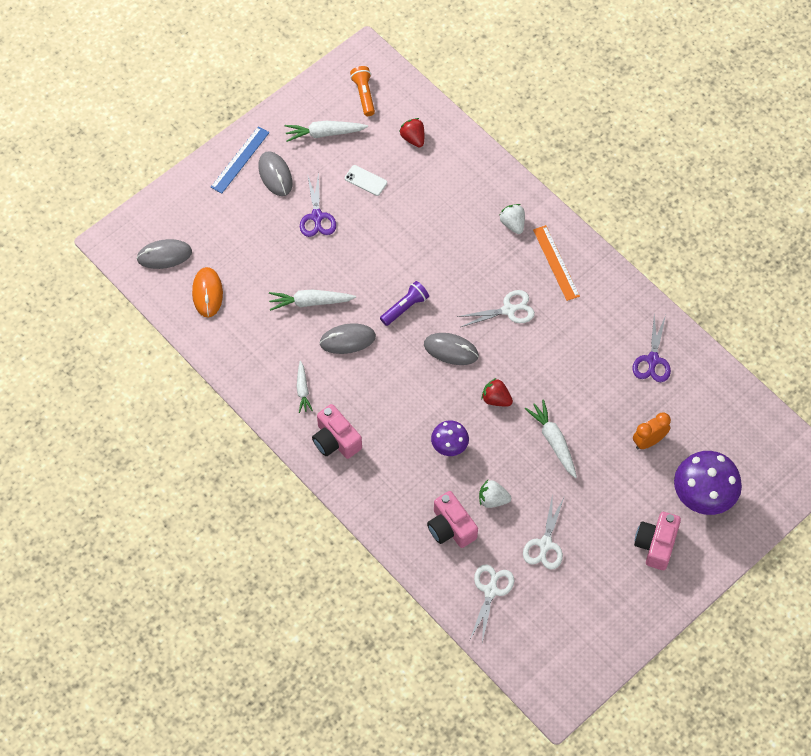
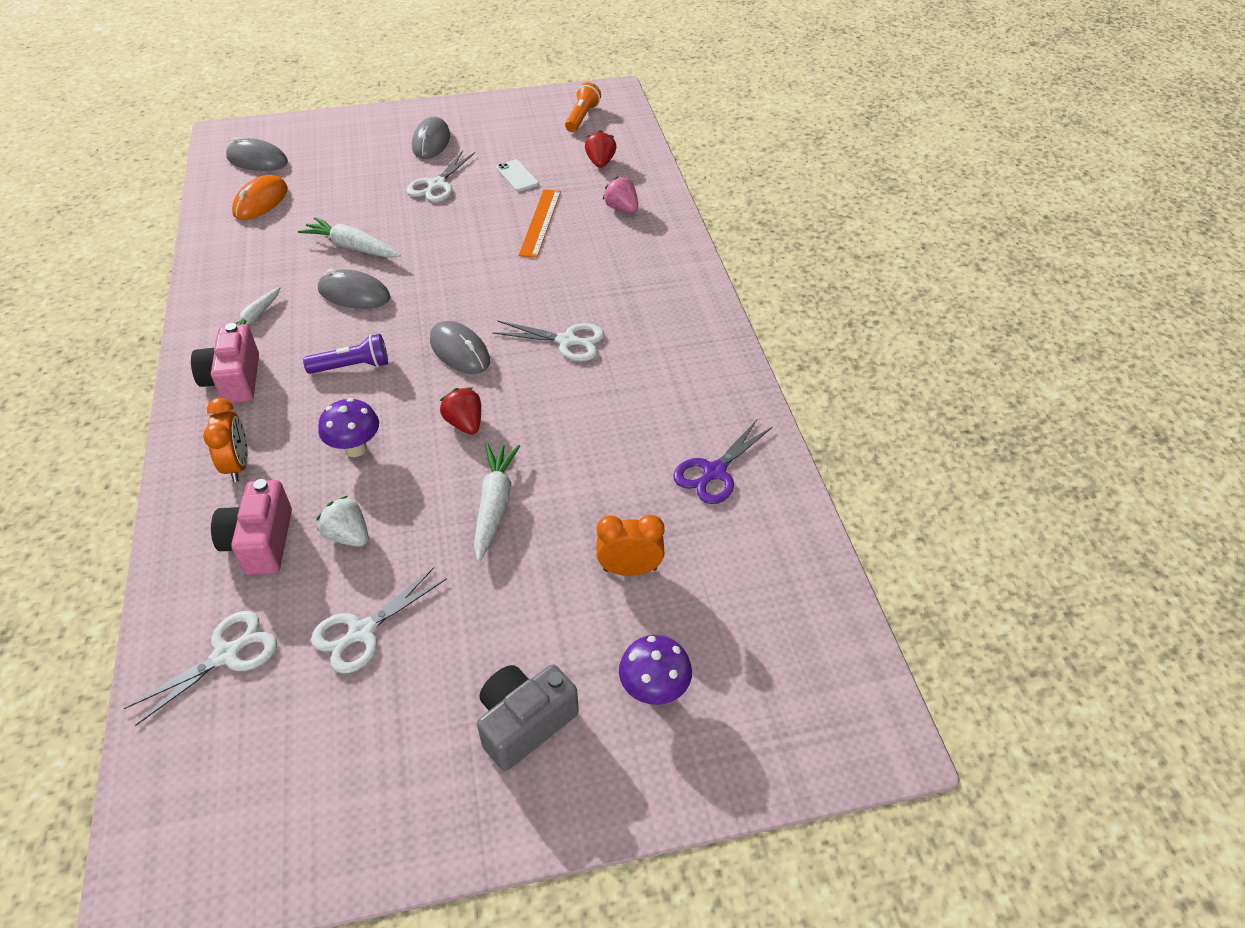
camera: 30 degrees right, 15 degrees down
(240, 159) = (410, 121): blue ruler -> none
(317, 216) = (437, 185): purple scissors -> white scissors
(324, 133) = (512, 130): white carrot -> none
(394, 492) = (238, 465): none -> orange clock
(405, 307) = (448, 291): purple flashlight -> purple flashlight (352, 366)
(460, 178) = (622, 209): none -> pink strawberry
(513, 224) = (646, 266): white strawberry -> none
(556, 263) = (668, 320): orange ruler -> orange ruler (540, 222)
(656, 544) = (525, 723): pink camera -> grey camera
(702, 497) = (654, 690): purple mushroom -> purple mushroom, size x0.57

